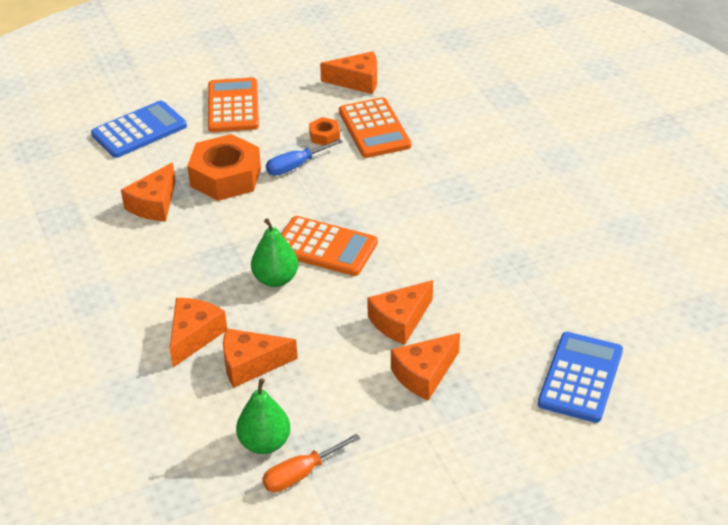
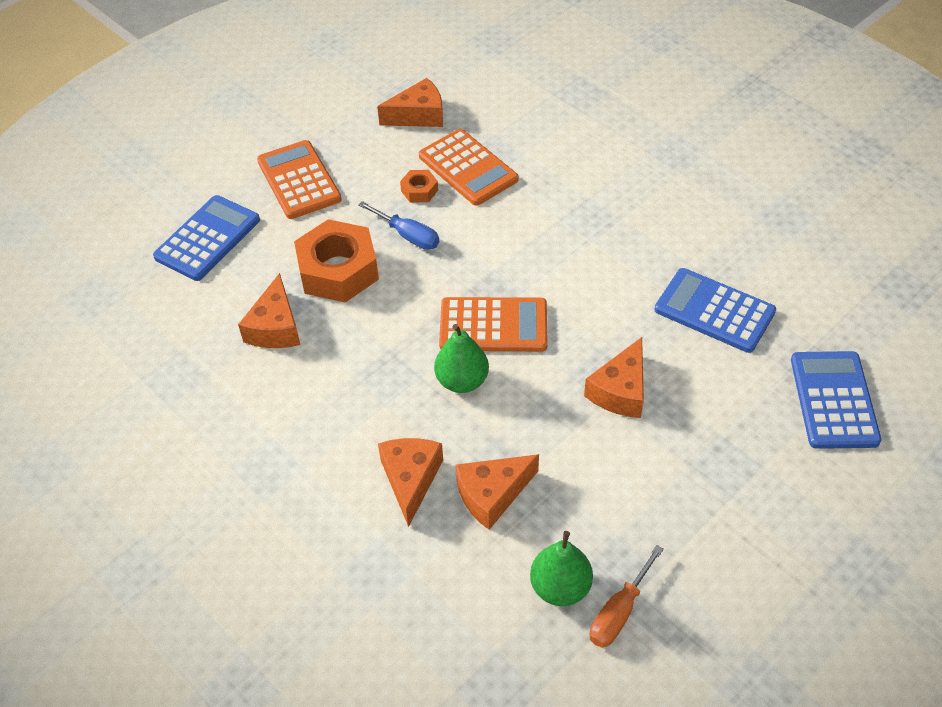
camera: 20 degrees left, 10 degrees up
(295, 166) = (408, 236): blue screwdriver -> blue screwdriver turned 90 degrees counterclockwise
(424, 374) = (679, 447): orange cheese -> none
(517, 284) = (714, 311): none -> blue calculator

